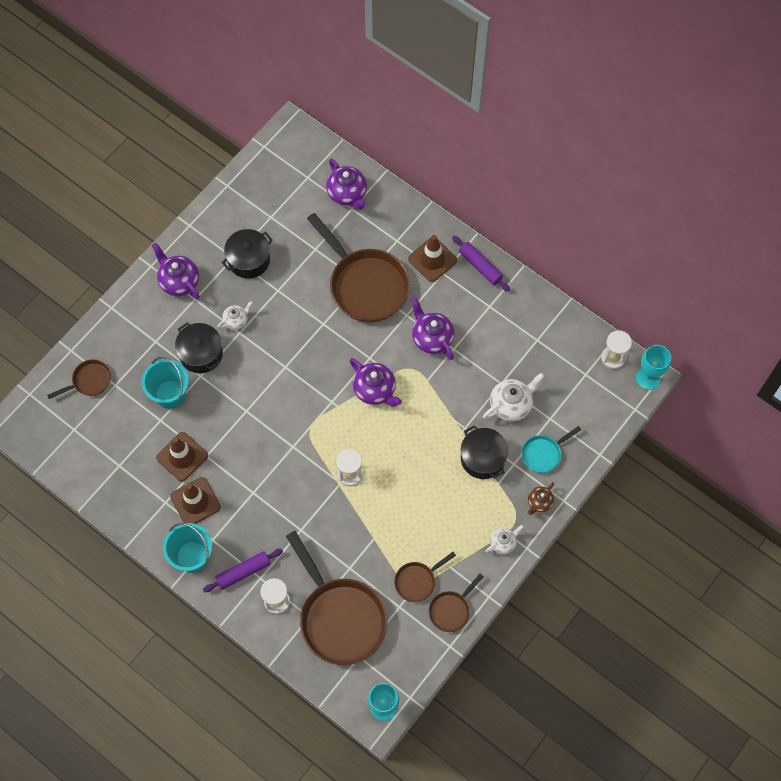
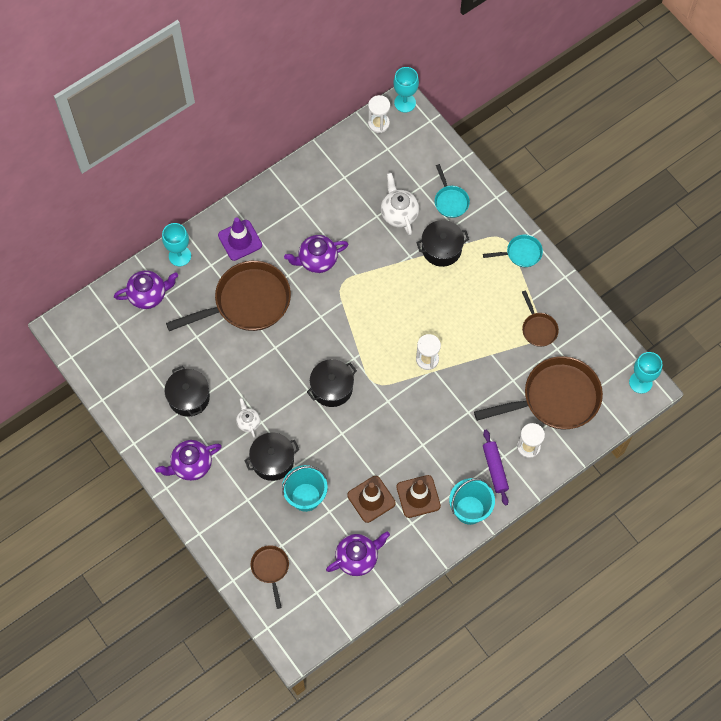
camera: 75 degrees left, 0 degrees up
(293, 389) = (332, 388): none -> black pot
(375, 390) = (353, 319): purple teapot -> purple teapot (357, 558)
(398, 210) = (180, 256): none -> turquoise goblet
(432, 259) = (240, 240): brown traffic cone -> purple traffic cone
(451, 610) = (570, 308): brown pan -> none
(480, 266) = (259, 203): purple rolling pin -> none
(503, 543) = (521, 253): white teapot -> turquoise pan
(539, 502) = (493, 216): brown teapot -> none

